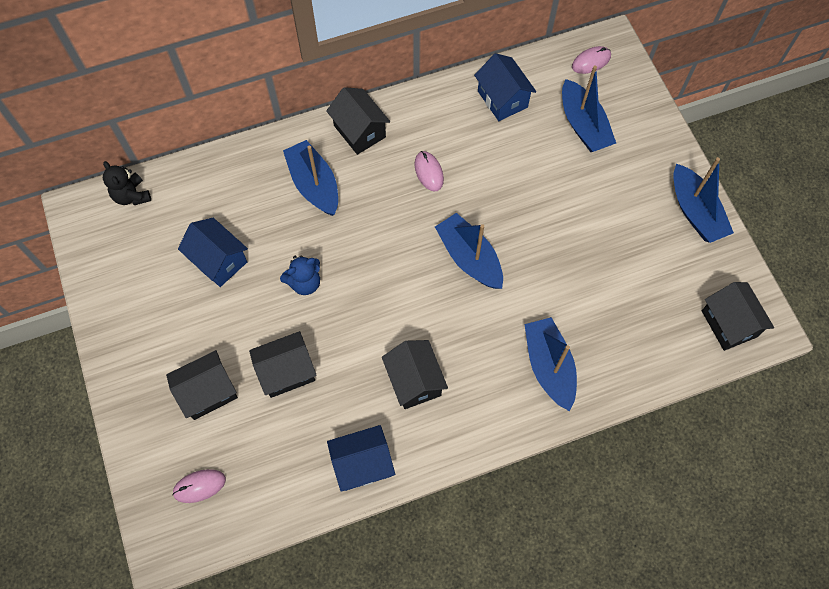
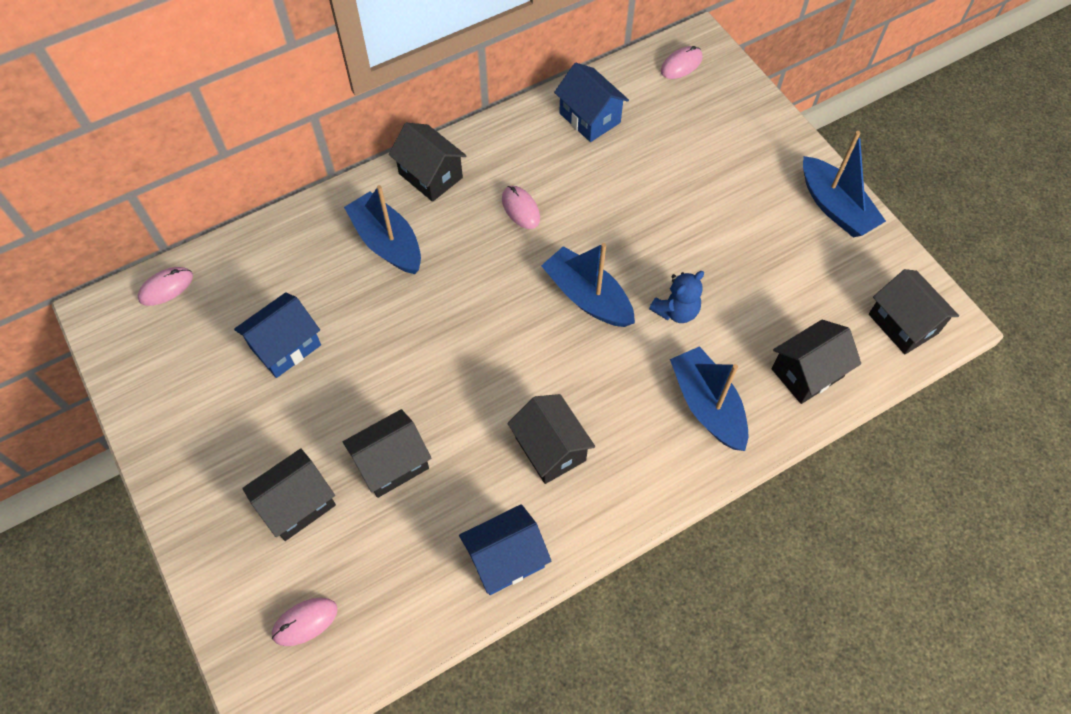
camera: 10 degrees left, 5 degrees down
(132, 195) = (166, 287): black teddy bear -> pink mouse
(218, 261) = (285, 346): blue house -> blue house turned 75 degrees counterclockwise
(304, 283) = (396, 355): blue teddy bear -> blue teddy bear (676, 311)
(583, 125) = (688, 133): blue boat -> none
(638, 353) = (807, 373): none -> black house

